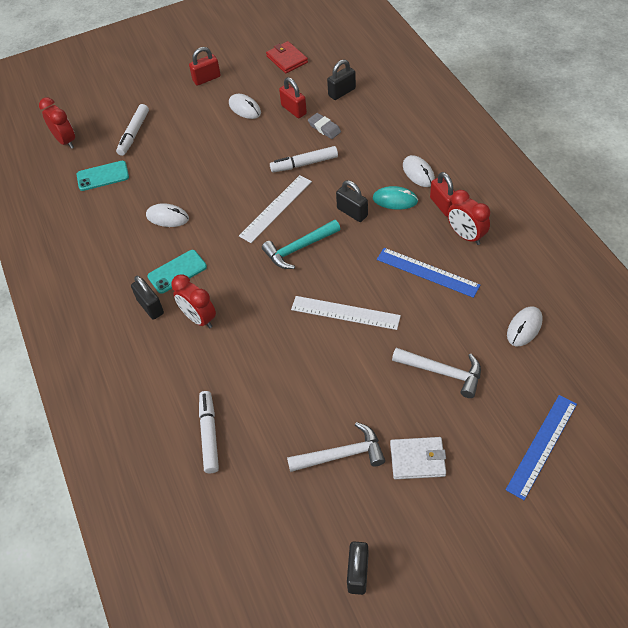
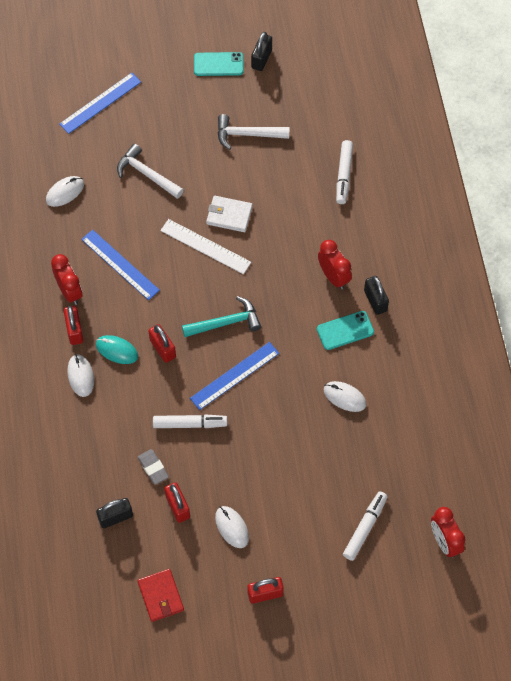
camera: 170 degrees left, 10 degrees up
(103, 176) = (406, 474): turquoise phone -> turquoise phone (218, 64)
(276, 208) = (234, 375): white ruler -> blue ruler
(352, 212) = (162, 348): black padlock -> red padlock
(417, 459) = (193, 117): white wallet -> white wallet (229, 215)

